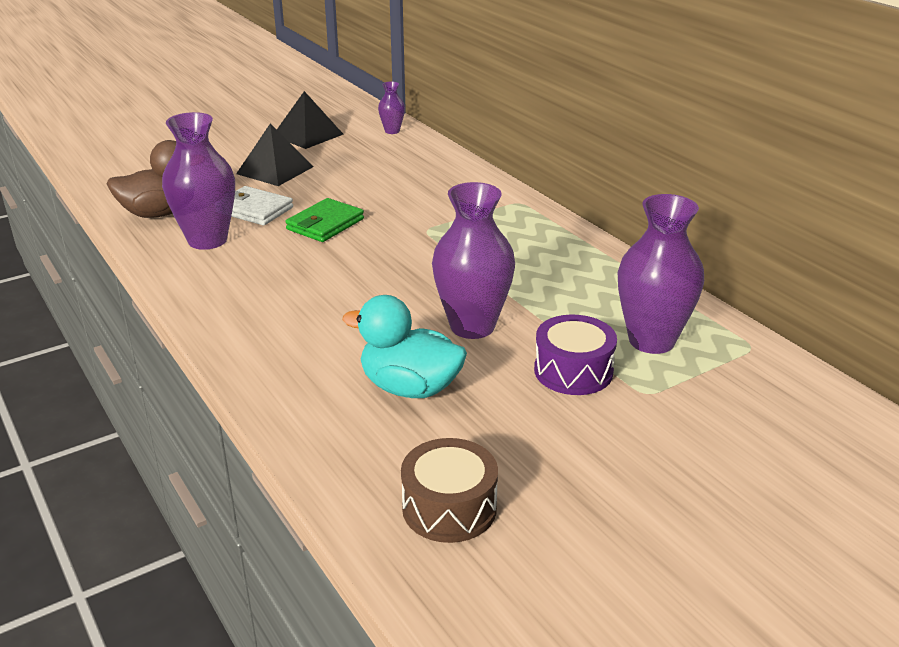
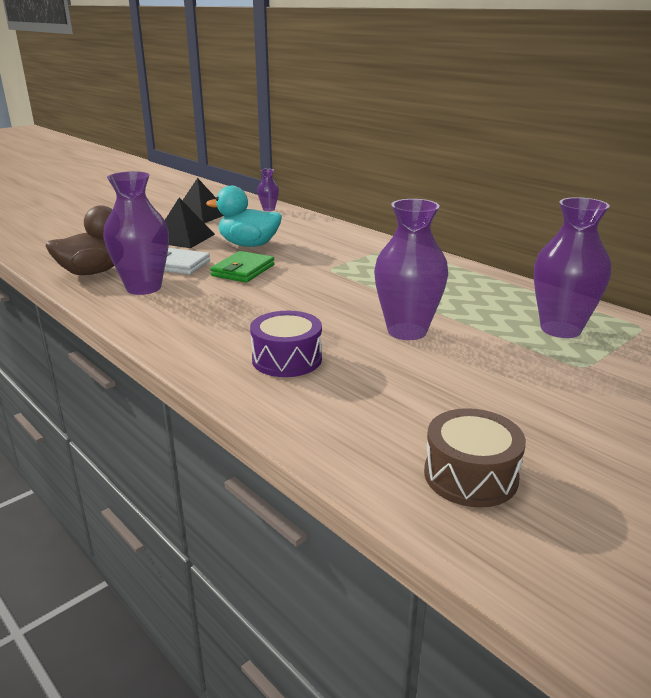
camera: 10 degrees left, 5 degrees down
(410, 388) = (378, 381): turquoise duck -> turquoise duck (249, 245)
(573, 371) = (512, 356): purple drum -> purple drum (287, 359)

